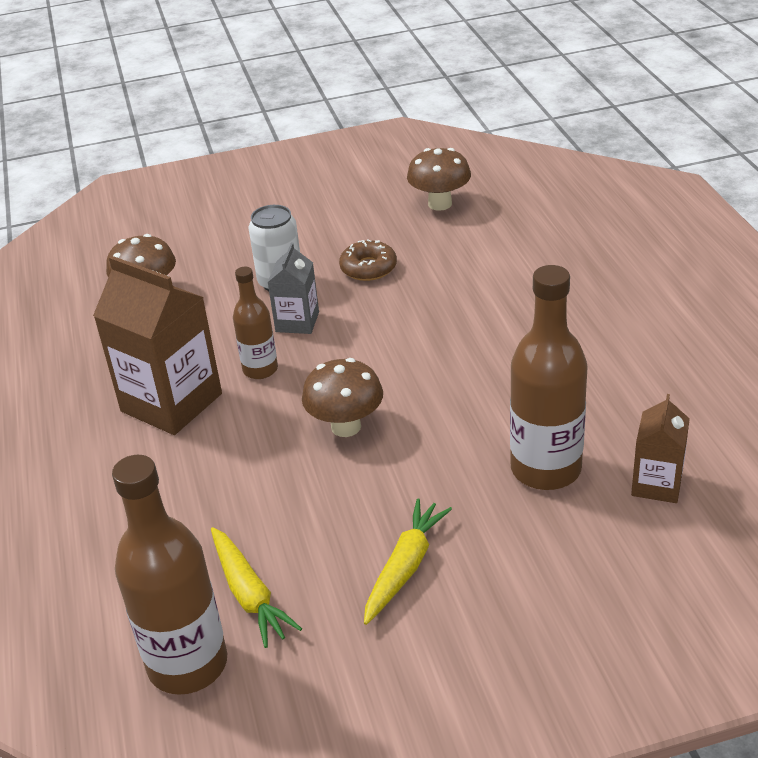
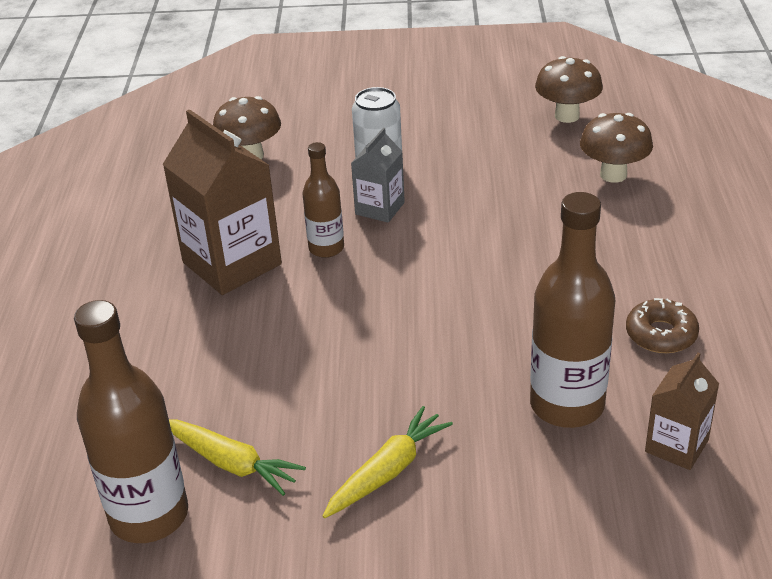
camera: 15 degrees right, 0 degrees up
(249, 594) = (231, 463): yellow carrot -> yellow carrot turned 45 degrees counterclockwise
(346, 426) = (385, 320): brown mushroom -> brown mushroom (613, 175)
(368, 268) = (470, 168): brown donut -> brown donut (661, 334)

